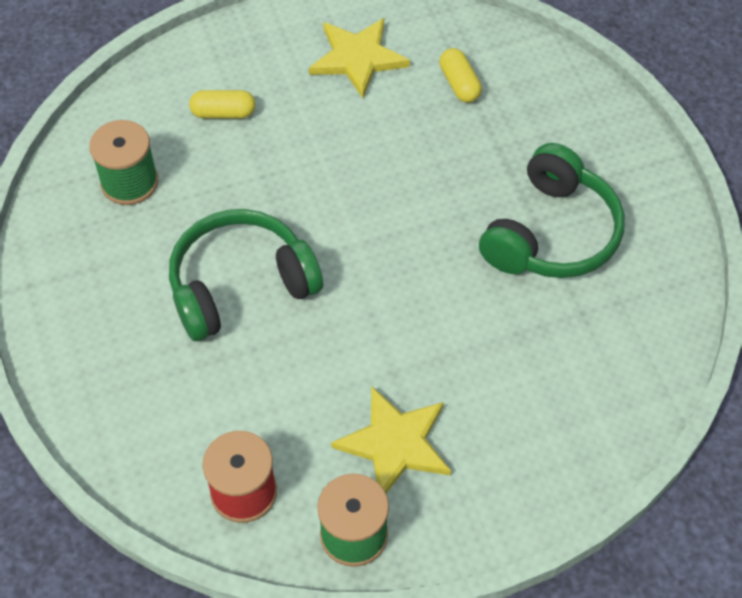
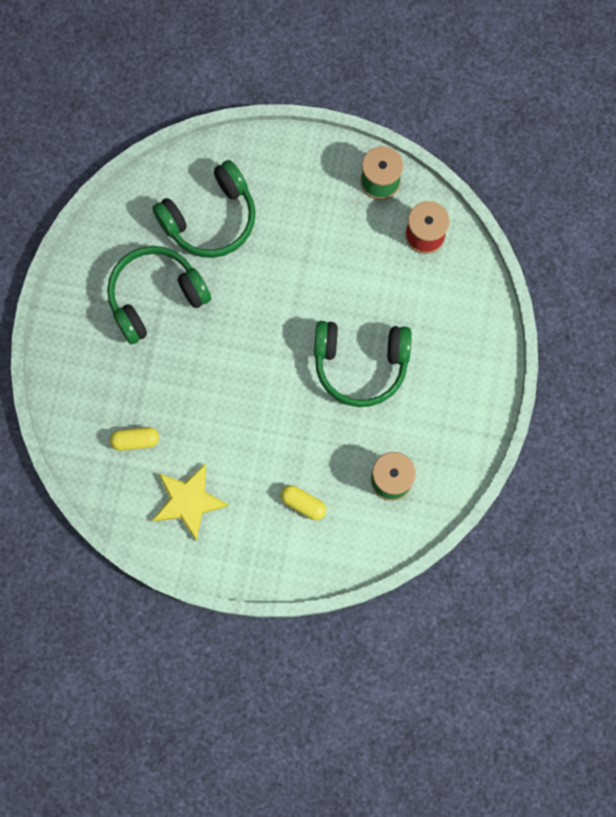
camera: 150 degrees left, 20 degrees up
(395, 444) = (329, 217): yellow star -> none
(459, 84) = (135, 440): yellow capsule -> yellow capsule turned 75 degrees clockwise
(555, 358) = (210, 218): none -> green headphones

